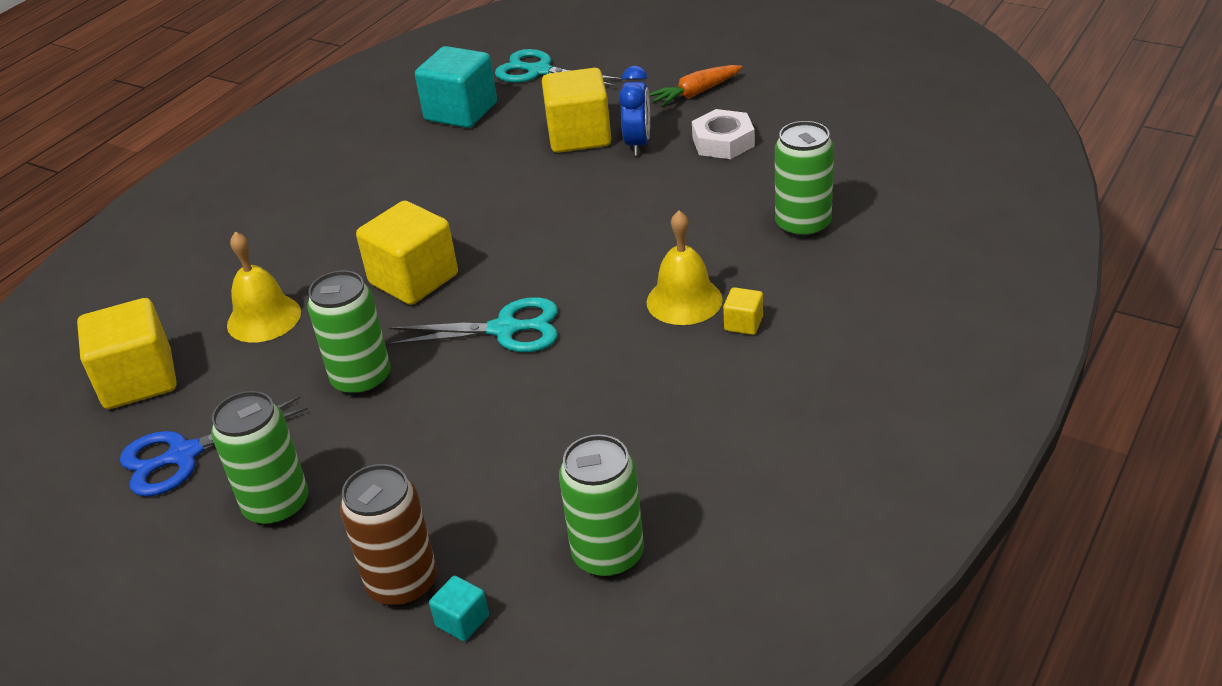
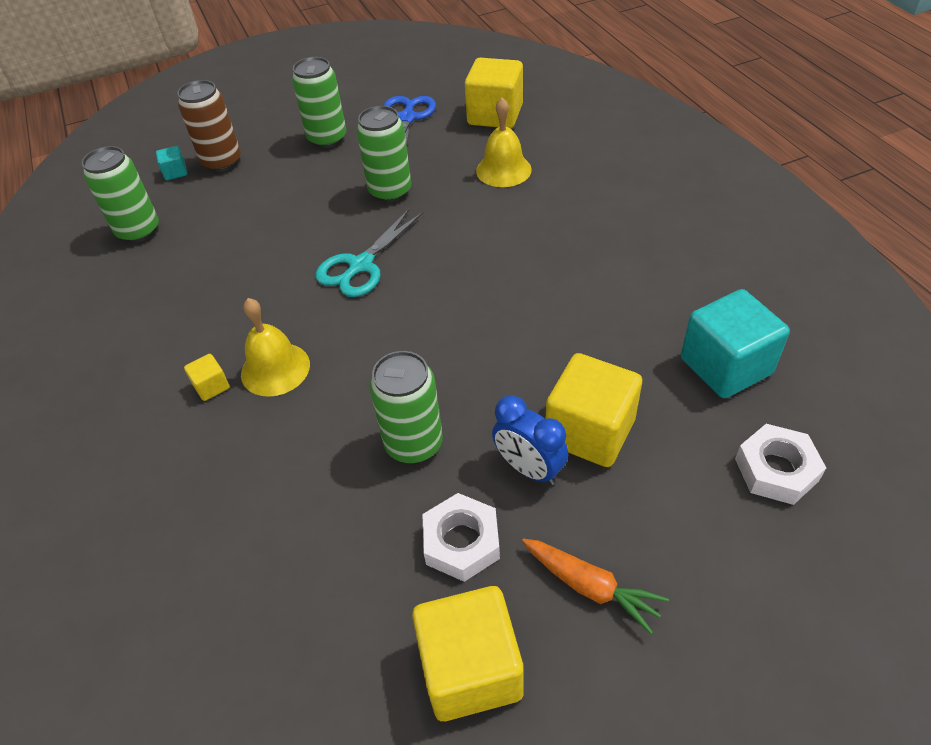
camera: 125 degrees right, 10 degrees up
(414, 279) = (470, 244): yellow cube -> yellow cube (470, 669)
(539, 71) = (776, 470): turquoise scissors -> white nut
(695, 93) = (590, 587): orange carrot -> orange carrot turned 120 degrees clockwise
(803, 225) = (265, 507): green can -> green can (414, 444)

